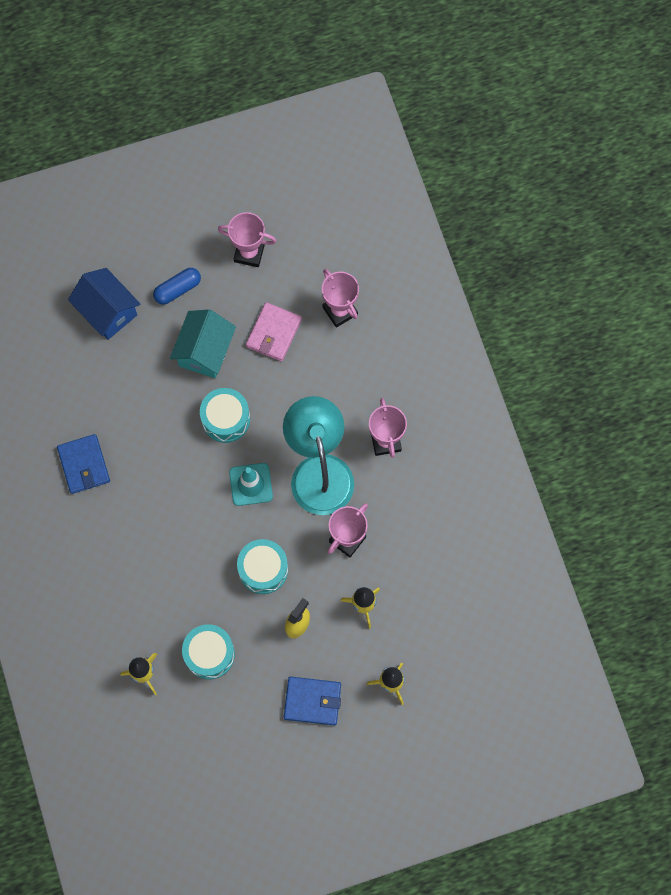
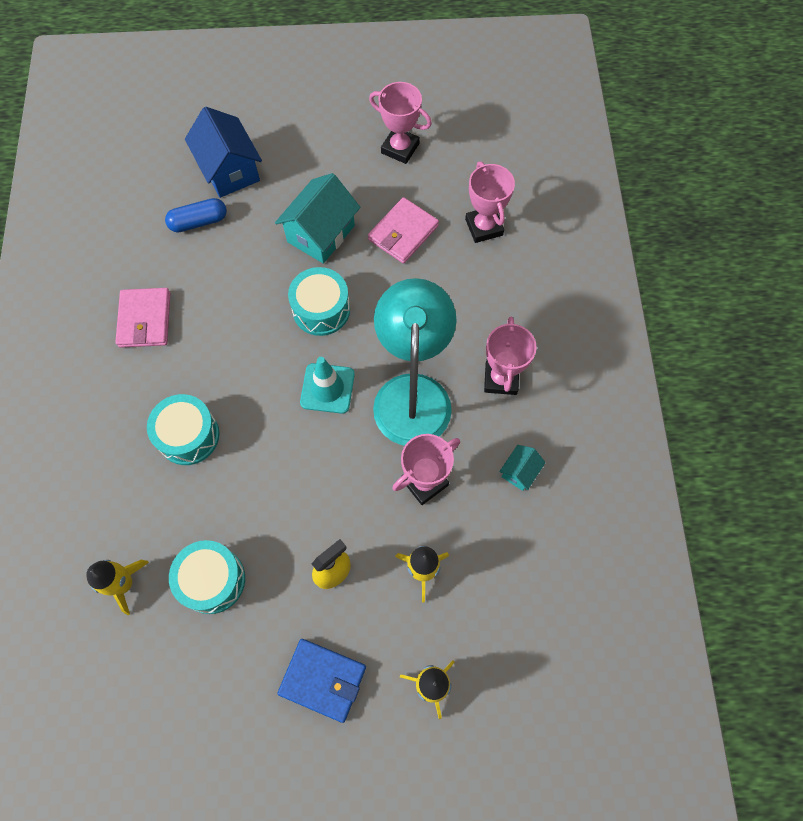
camera: 15 degrees right, 5 degrees down
(84, 465) = (145, 320): blue wallet -> pink wallet
(177, 289) = (312, 166): blue capsule -> blue capsule (198, 222)
(263, 569) = (311, 492): turquoise drum -> turquoise drum (188, 435)
(417, 512) = (519, 472): none -> turquoise house

